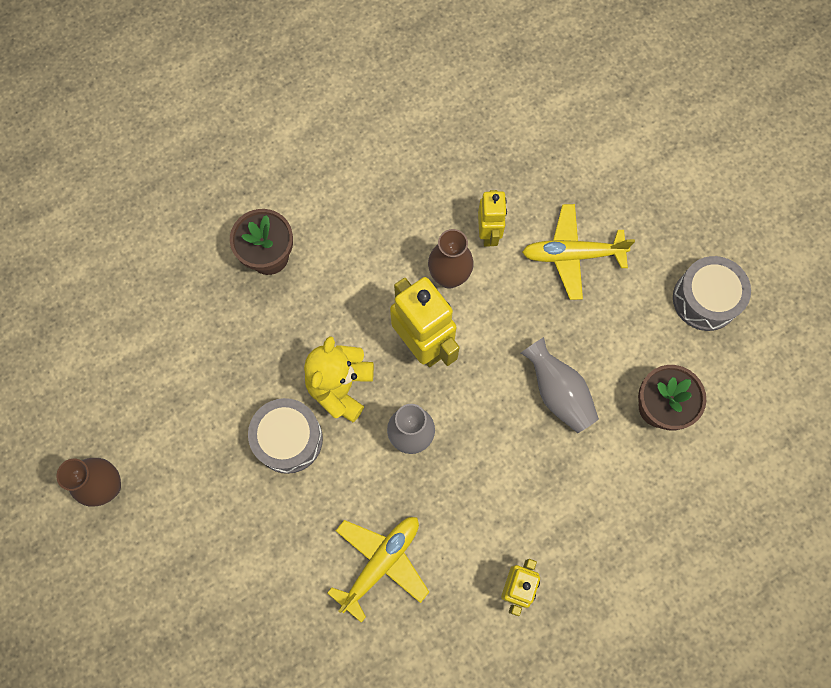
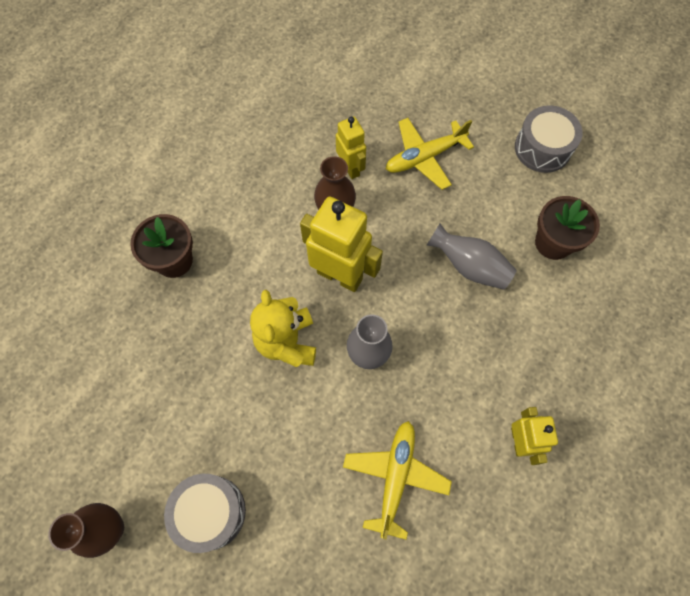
camera: 25 degrees left, 5 degrees down
(288, 439) = (262, 407): grey drum -> grey drum (210, 512)

